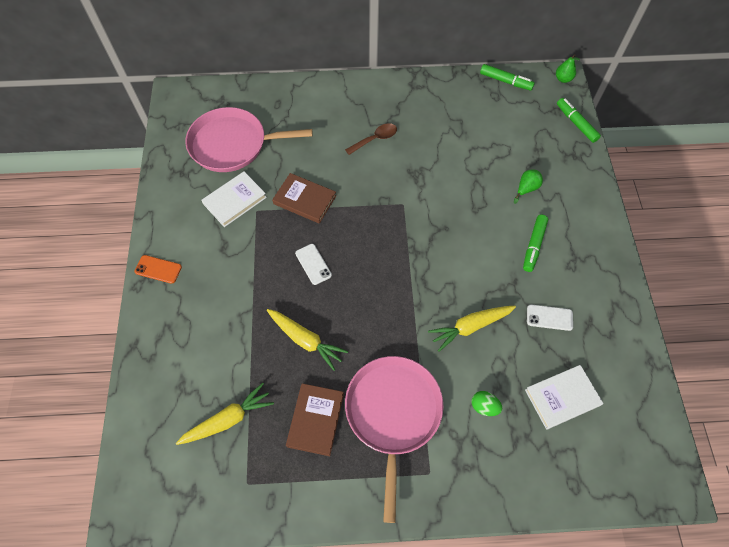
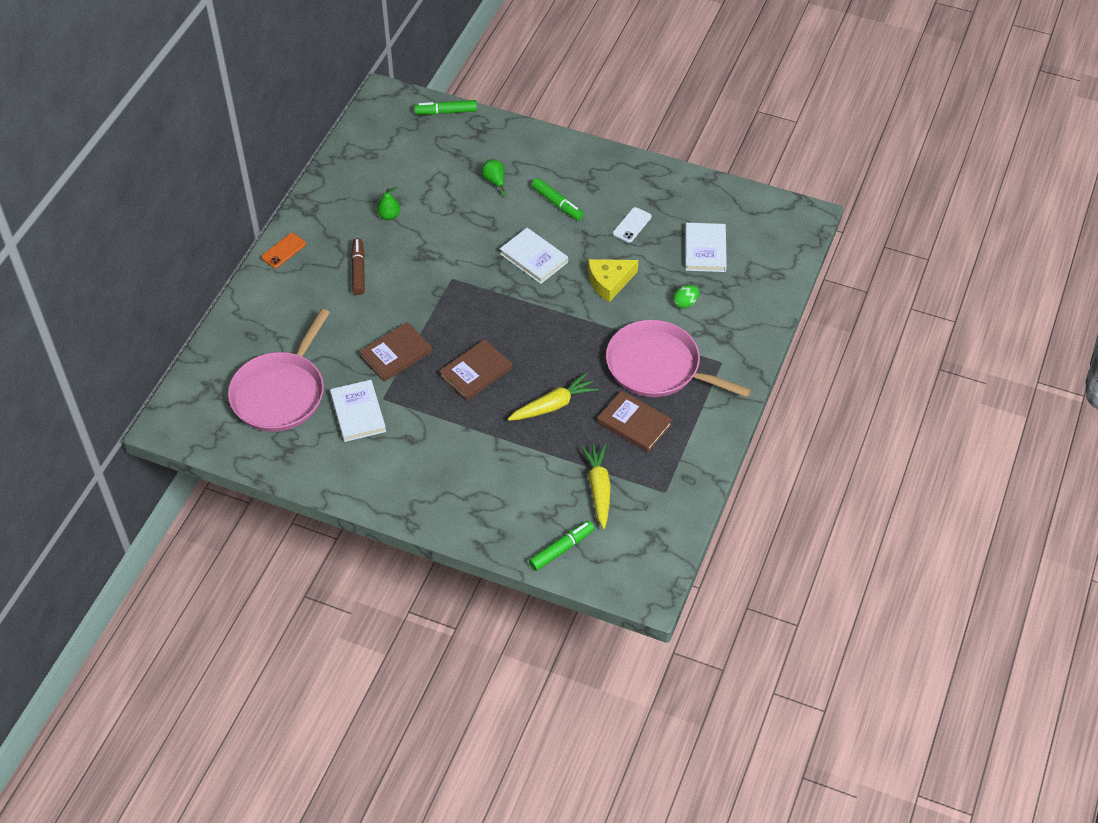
camera: 65 degrees left, 10 degrees down
(158, 269) = (402, 502): orange phone -> orange phone (283, 251)
(313, 264) = (476, 372): white phone -> brown book
(375, 139) = (358, 270): brown spoon -> brown marker
(461, 254) = (534, 258): none -> white book
(470, 327) = (609, 282): yellow carrot -> yellow cheese
(505, 81) = (357, 139): green marker -> green marker (561, 549)
(563, 79) = (386, 96): green pear -> green pear (389, 216)

